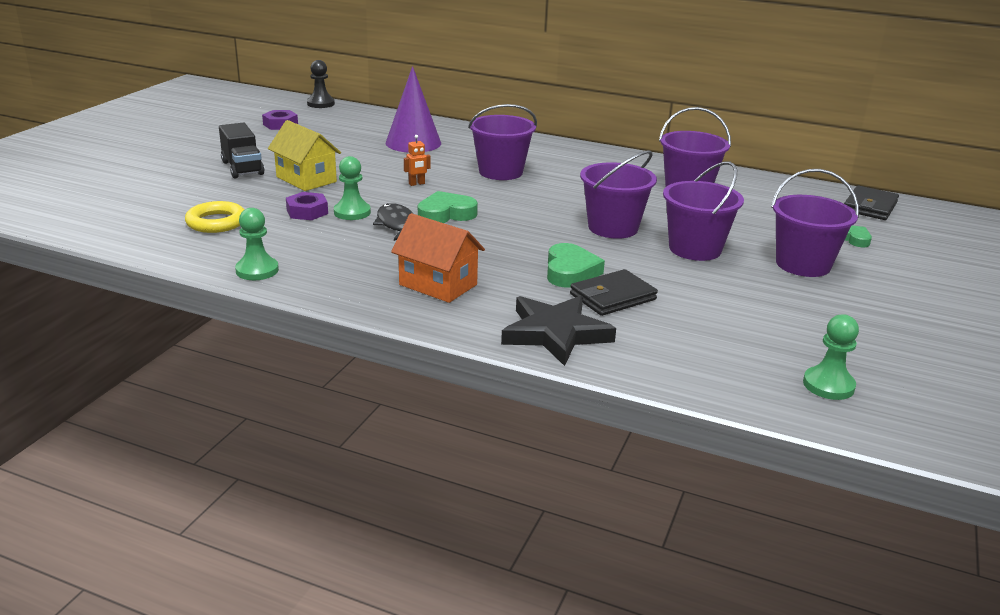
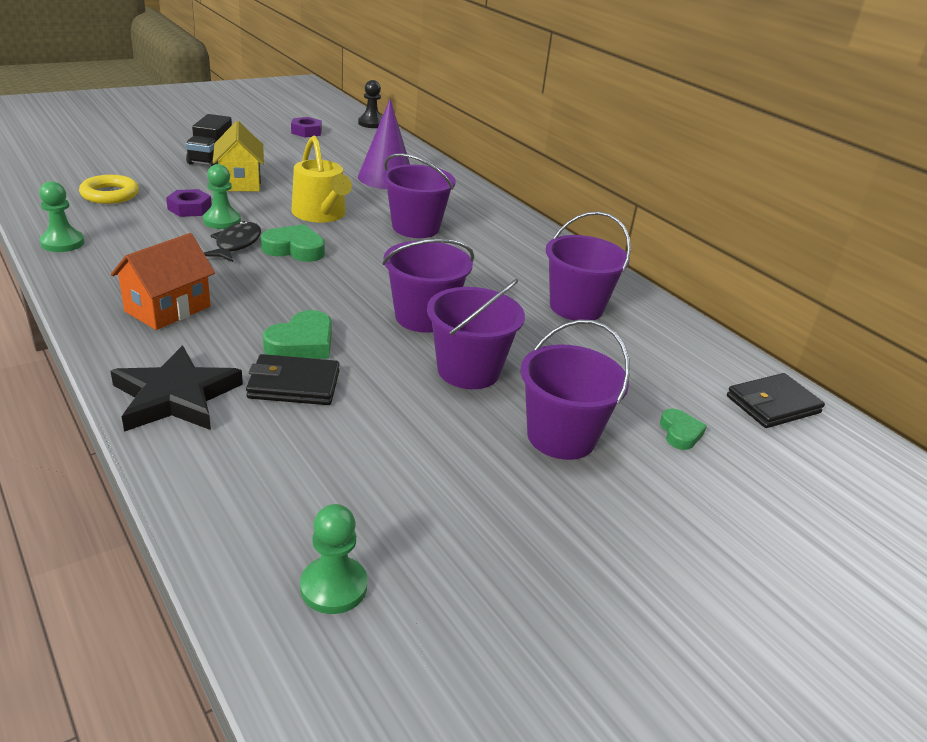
camera: 30 degrees right, 5 degrees up
(417, 184) = (321, 214): orange robot -> yellow watering can
(438, 285) = (168, 309): orange house -> orange house turned 60 degrees clockwise

